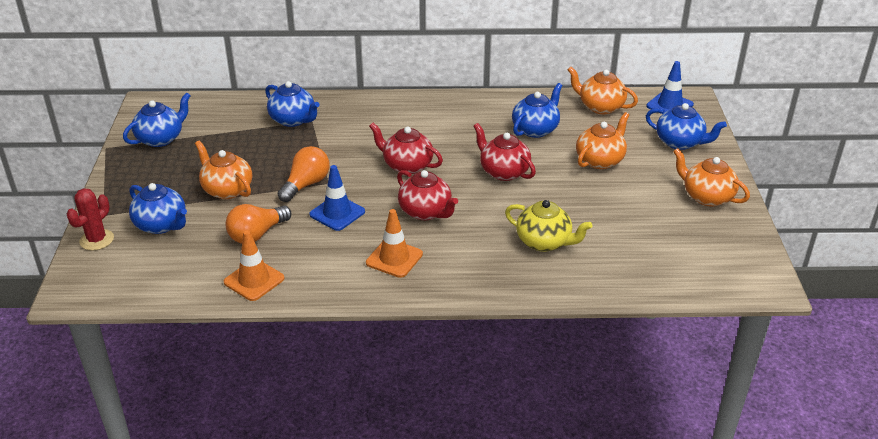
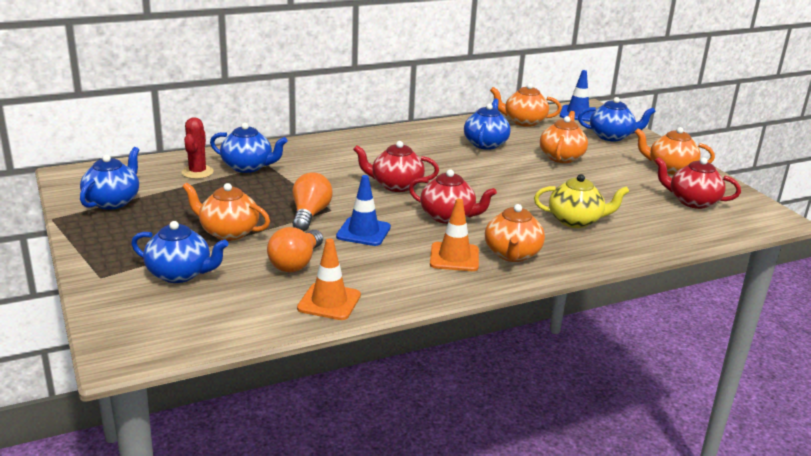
camera: 25 degrees left, 10 degrees down
(97, 240) = (112, 301): red cactus -> red cactus (197, 172)
(449, 267) = (512, 254): none -> orange teapot
(503, 172) = (488, 177): red teapot -> red teapot (692, 201)

